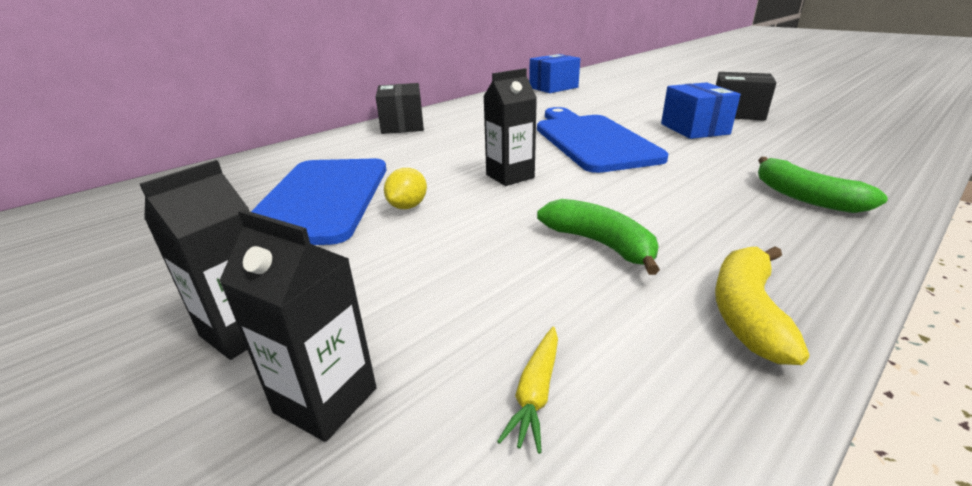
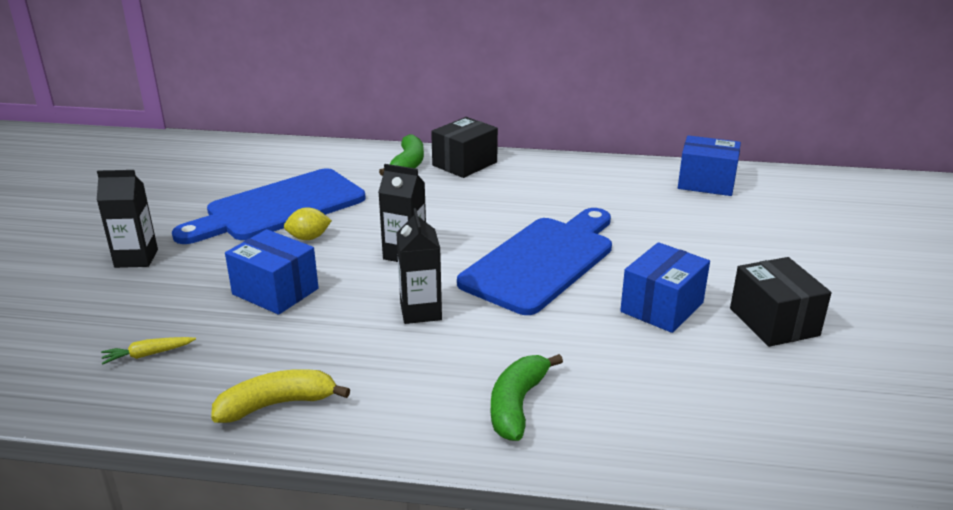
camera: 50 degrees right, 0 degrees up
(326, 400) = (106, 304): black carton -> black carton (420, 311)
(490, 250) = (275, 291): none -> blue box
(600, 244) = (322, 328): green banana -> green banana (408, 164)

